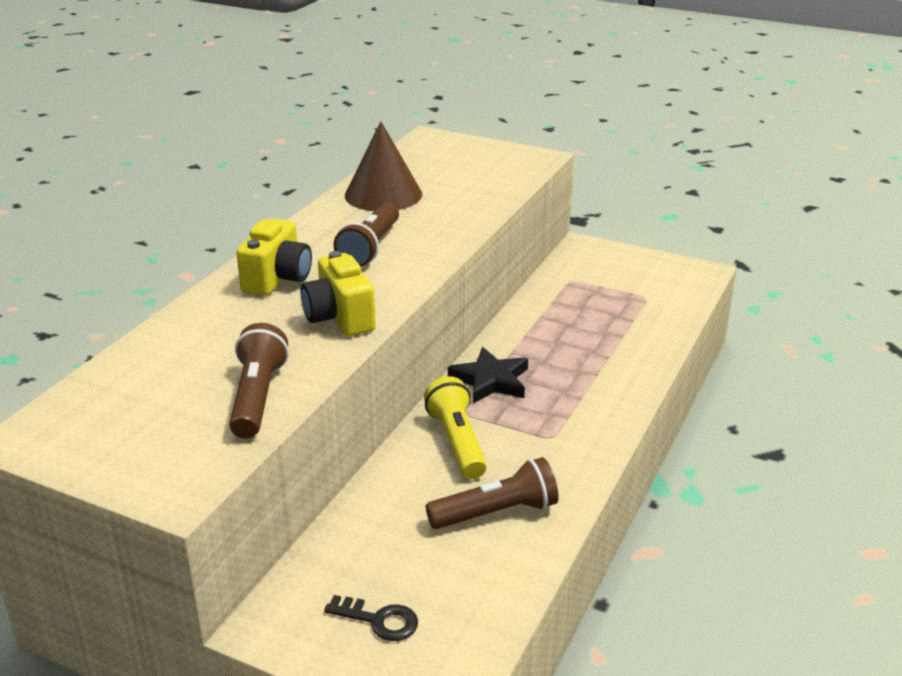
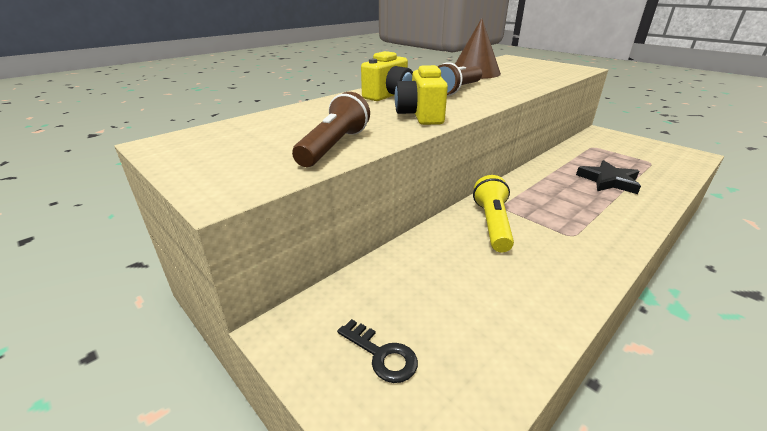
camera: 20 degrees right, 0 degrees up
(491, 380) = (526, 191): black star -> black star (608, 181)
(496, 513) = (515, 283): brown flashlight -> none

